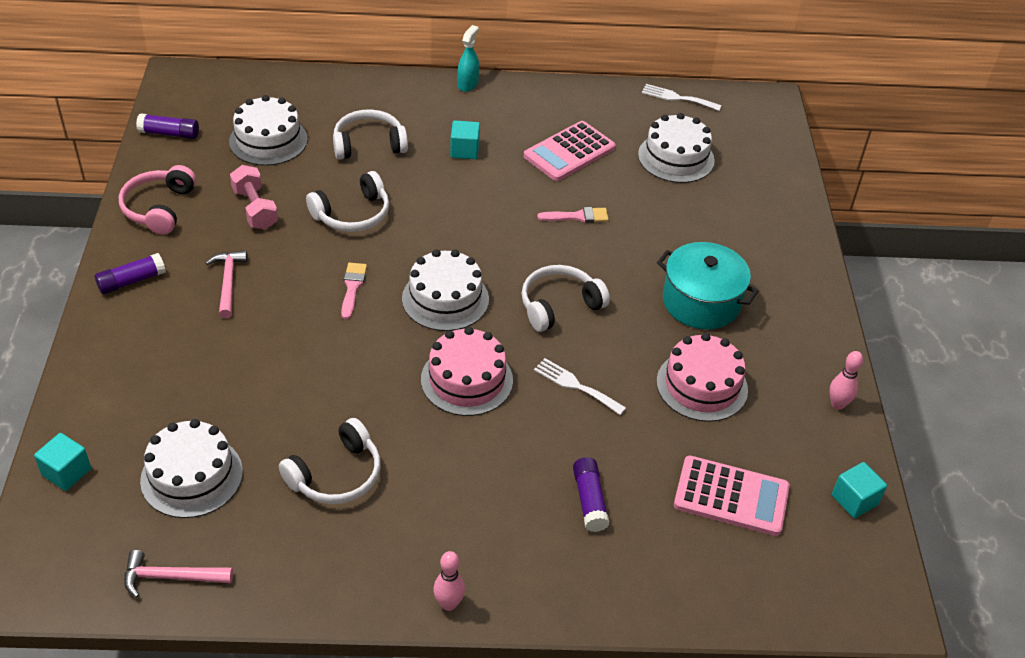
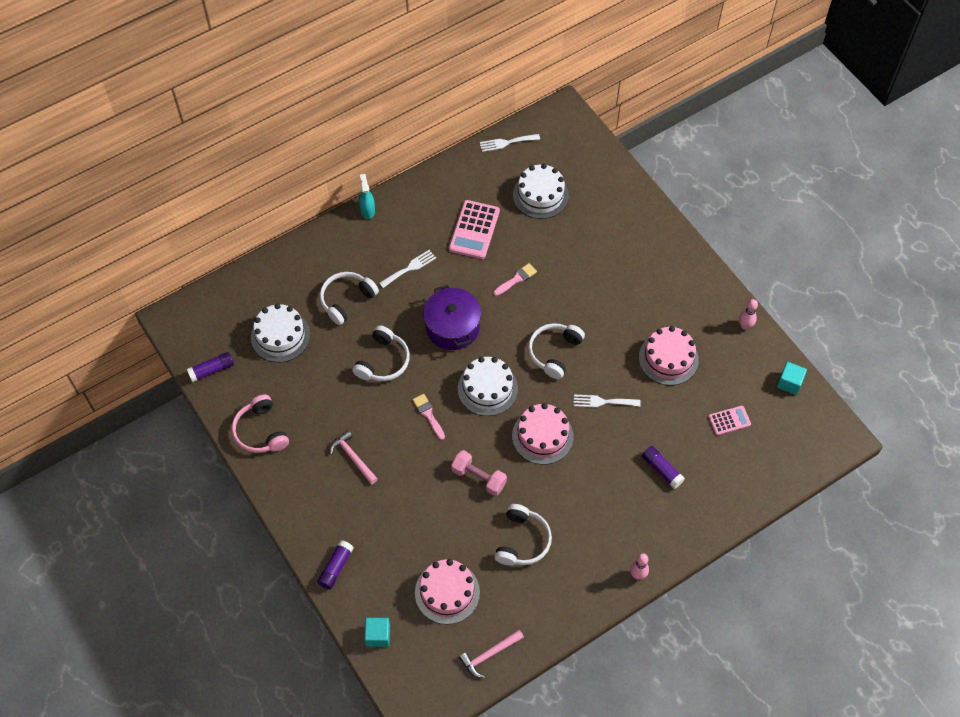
camera: 30 degrees left, 15 degrees up
(131, 281) = (295, 494): purple glue stick -> purple glue stick (335, 567)
(192, 476) = (447, 592): white cake -> pink cake
(255, 209) = (320, 394): pink dumbbell -> pink dumbbell (479, 477)
(461, 223) = (452, 327): none -> purple pot
(464, 150) = (409, 268): turquoise cube -> white fork
(701, 302) = (629, 300): turquoise pot -> none
(731, 496) = (729, 420): pink calculator -> pink calculator, size x0.57

